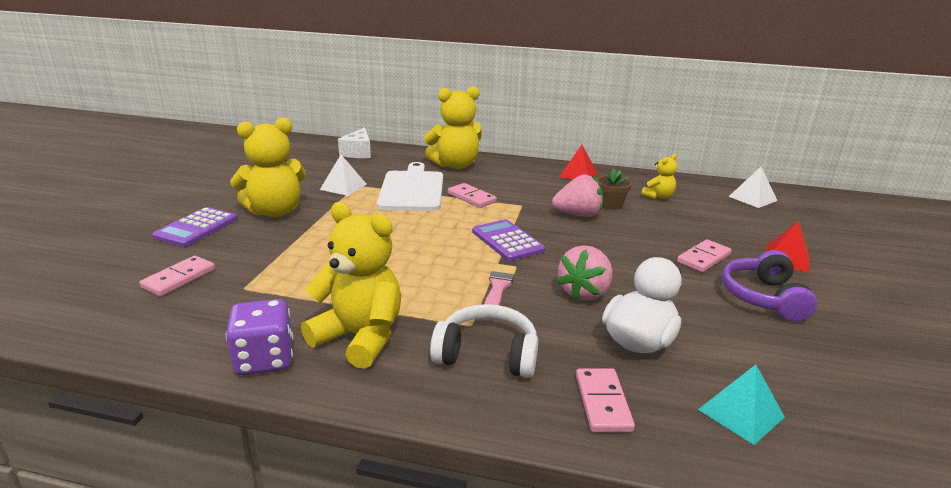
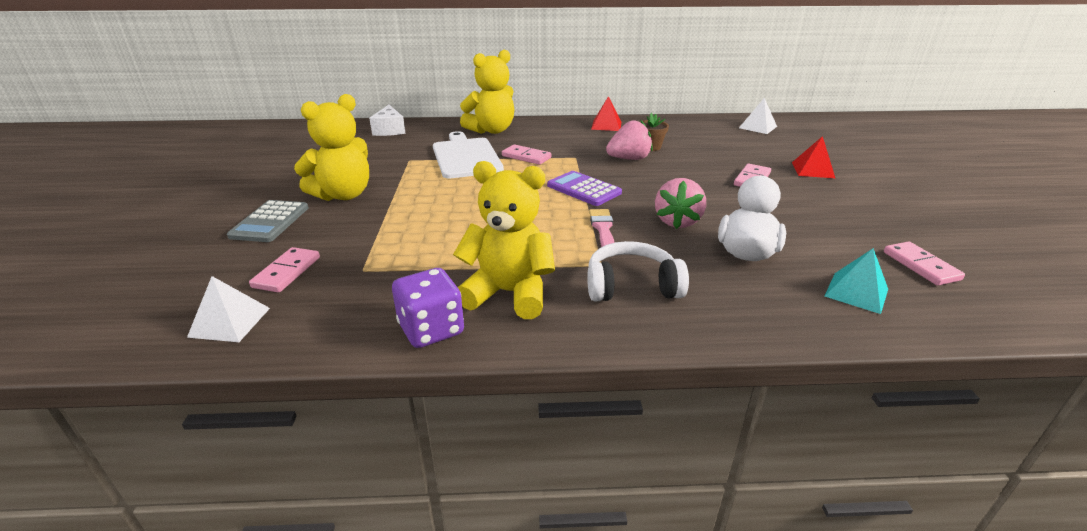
camera: 15 degrees left, 5 degrees up
(196, 228) = (270, 222): purple calculator -> grey calculator
(343, 186) = (397, 163): white pyramid -> white pyramid (229, 322)
(602, 402) = (750, 306): pink domino -> pink domino (920, 266)
(658, 196) = (684, 135): yellow teddy bear -> none
(763, 297) = (815, 202): purple headphones -> none

